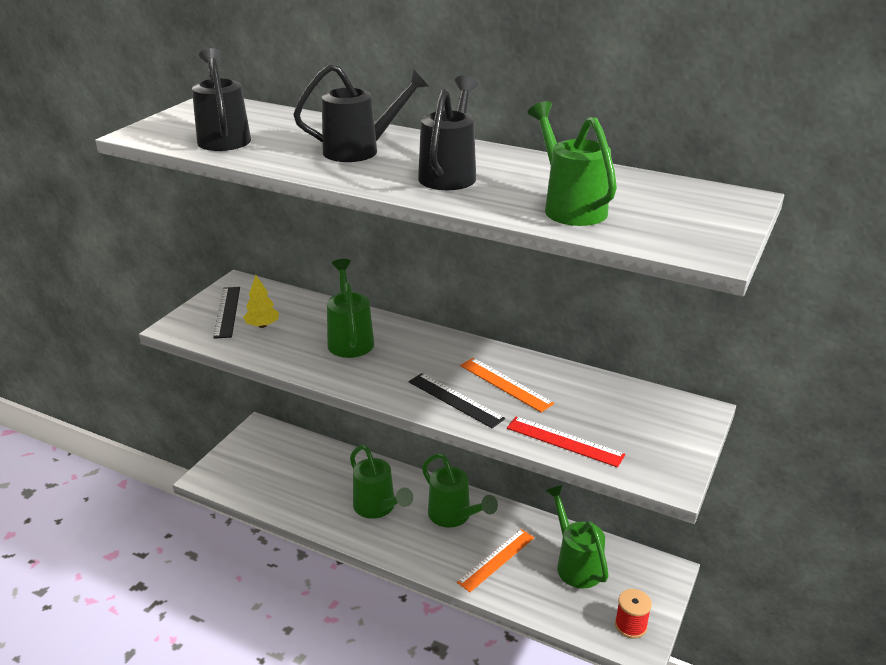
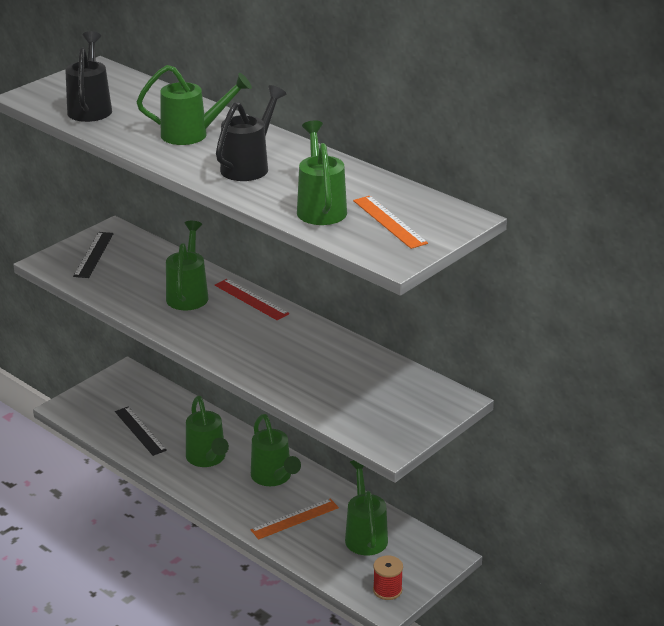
camera: 15 degrees right, 0 degrees up
(262, 325) = (119, 271): yellow tree -> none
(361, 150) = (193, 134): black watering can -> green watering can
(455, 400) = (251, 358): black ruler -> black ruler (140, 431)
(505, 384) = (301, 352): orange ruler -> orange ruler (389, 222)
(564, 441) = (323, 404): red ruler -> red ruler (251, 299)

